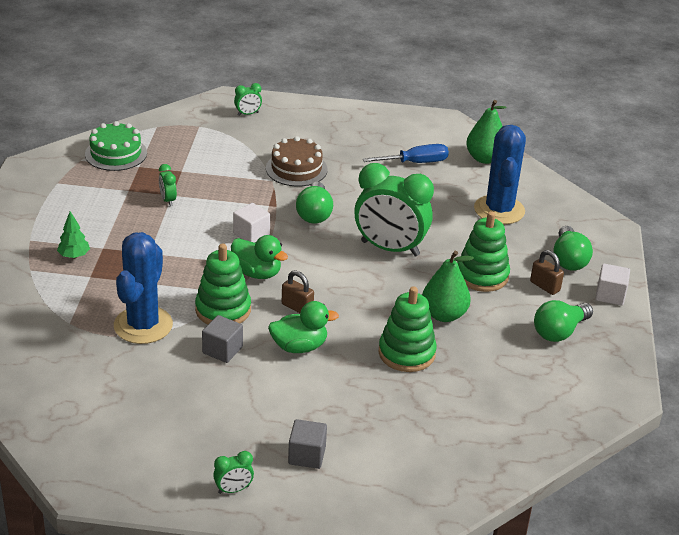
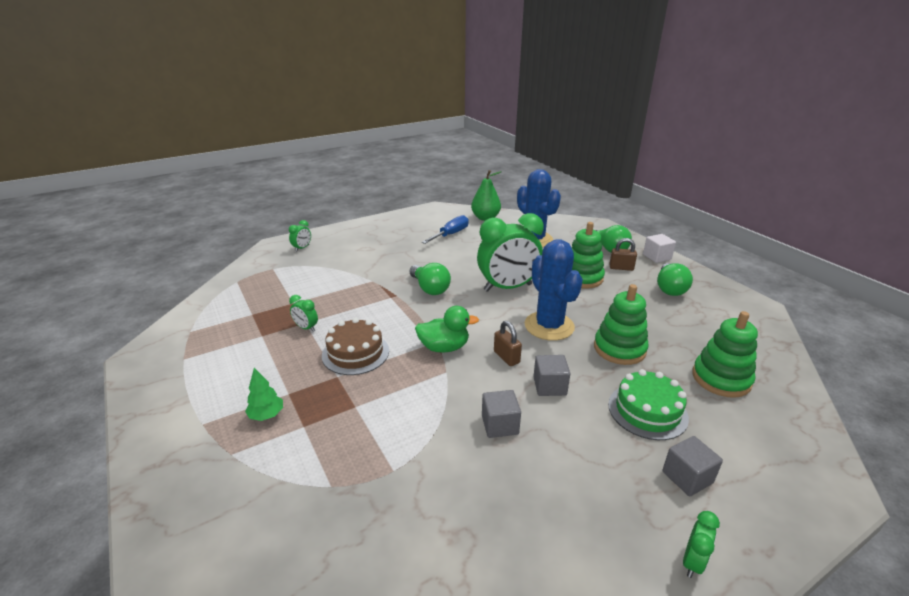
camera: 35 degrees left, 5 degrees down
(116, 153) = (220, 313): green cake -> green cake (647, 411)
(143, 325) = (406, 444): blue cactus -> blue cactus (549, 326)
(223, 310) = (456, 390): green stacking toy -> green stacking toy (721, 379)
(251, 234) = (403, 322): white cube -> none
(296, 169) = (380, 267): brown cake -> brown cake (355, 353)
(297, 307) = (506, 357): brown padlock -> brown padlock turned 60 degrees clockwise
(299, 346) = (549, 386): green duck -> grey cube
(444, 315) = (599, 311): green pear -> none

